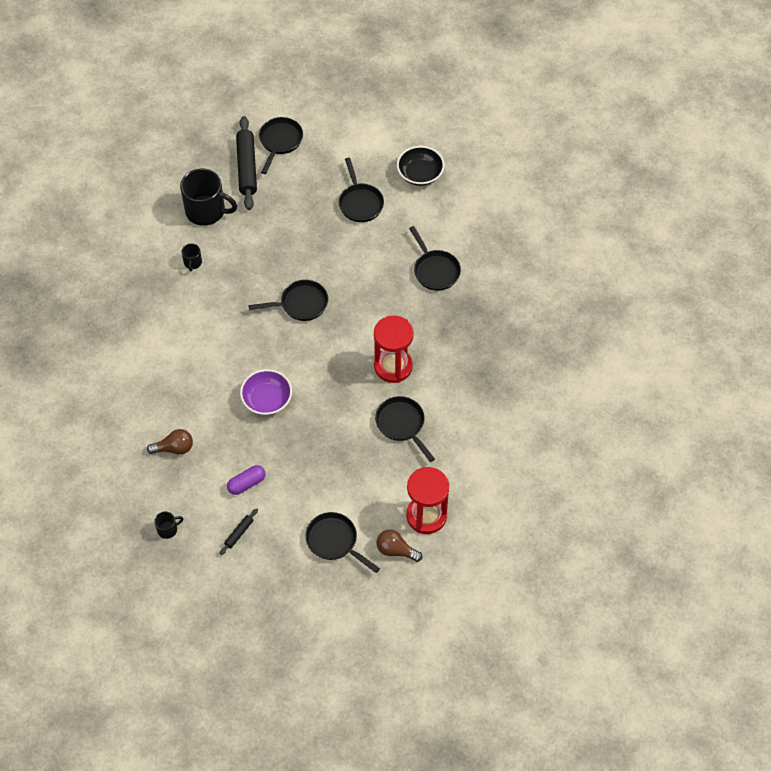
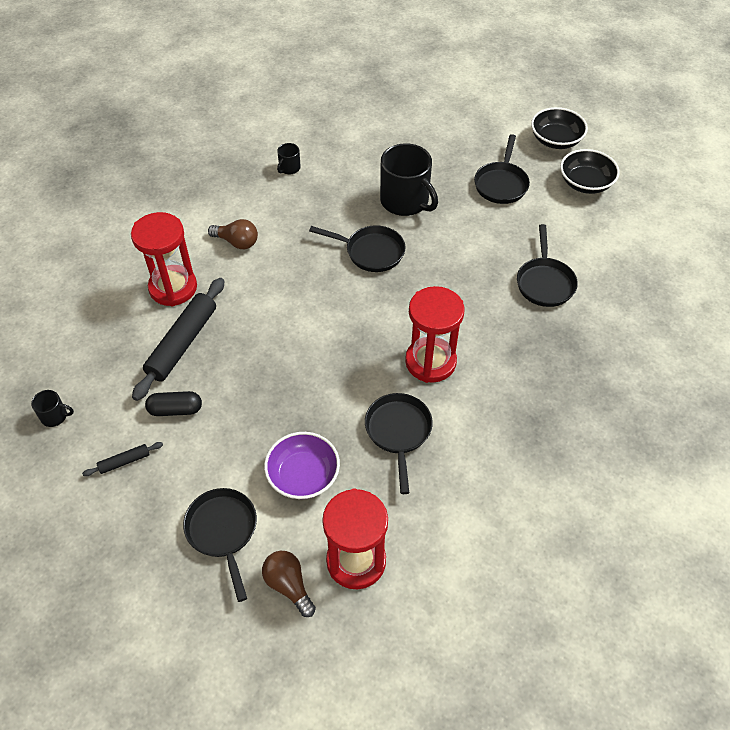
camera: 30 degrees right, 5 degrees down
(174, 448) = (131, 334): brown light bulb -> brown light bulb (237, 242)
(177, 400) = (173, 288): none -> red hourglass
(206, 211) = (337, 130): black mug -> black mug (405, 201)
(246, 484) = (175, 410): purple capsule -> black capsule
(247, 167) = (405, 109): black rolling pin -> black rolling pin (183, 343)
(267, 400) = (265, 331): purple bowl -> purple bowl (303, 476)
(280, 141) = (454, 100): black pan -> none
(378, 145) = (555, 140): none -> black bowl

